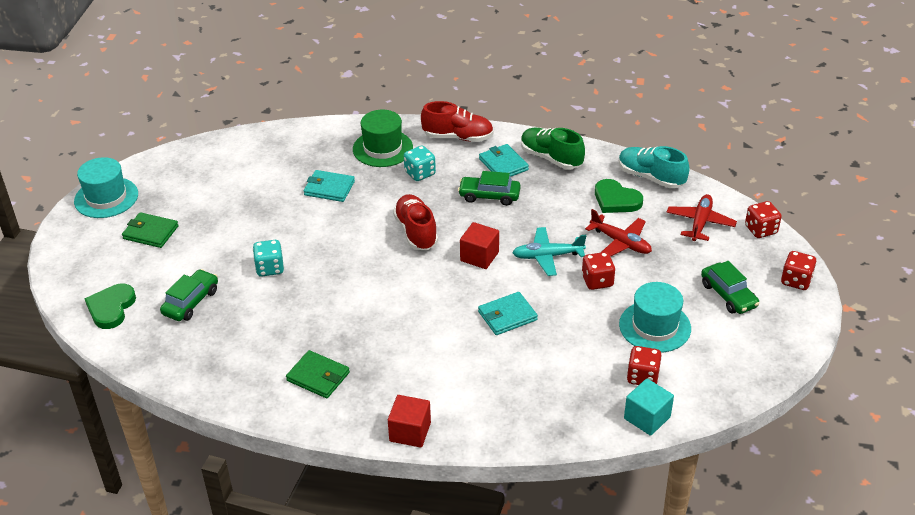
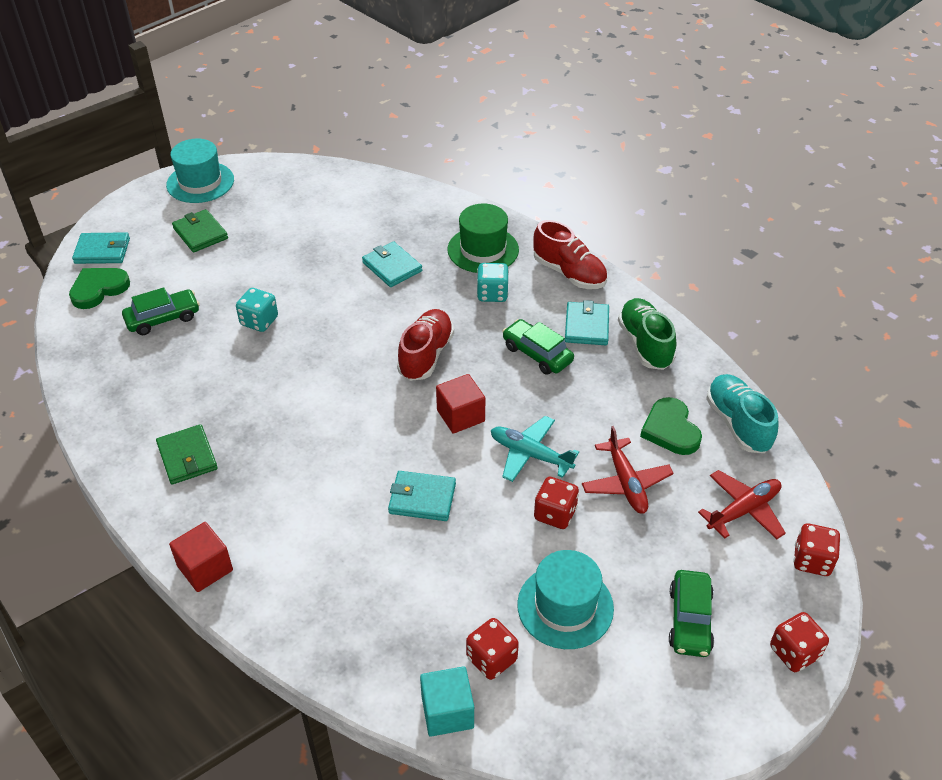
camera: 35 degrees right, 5 degrees up
(80, 281) = (102, 251): none -> turquoise wallet

